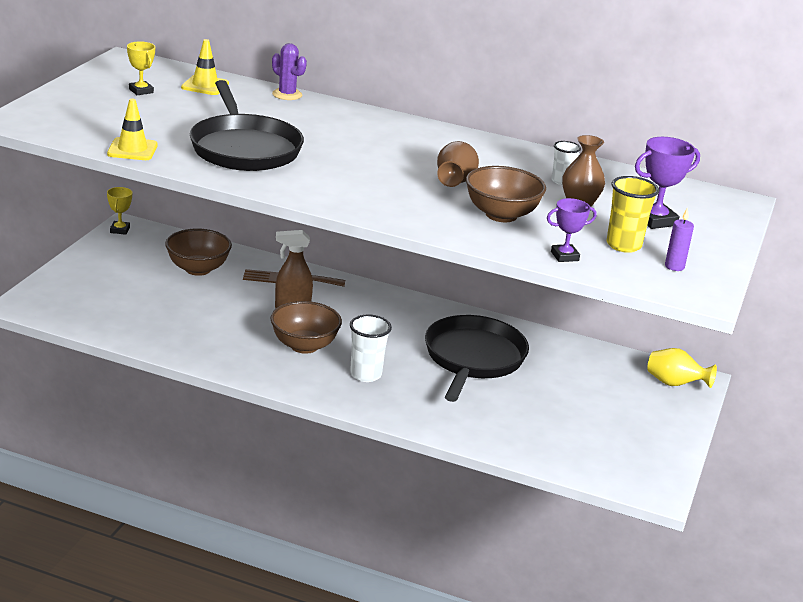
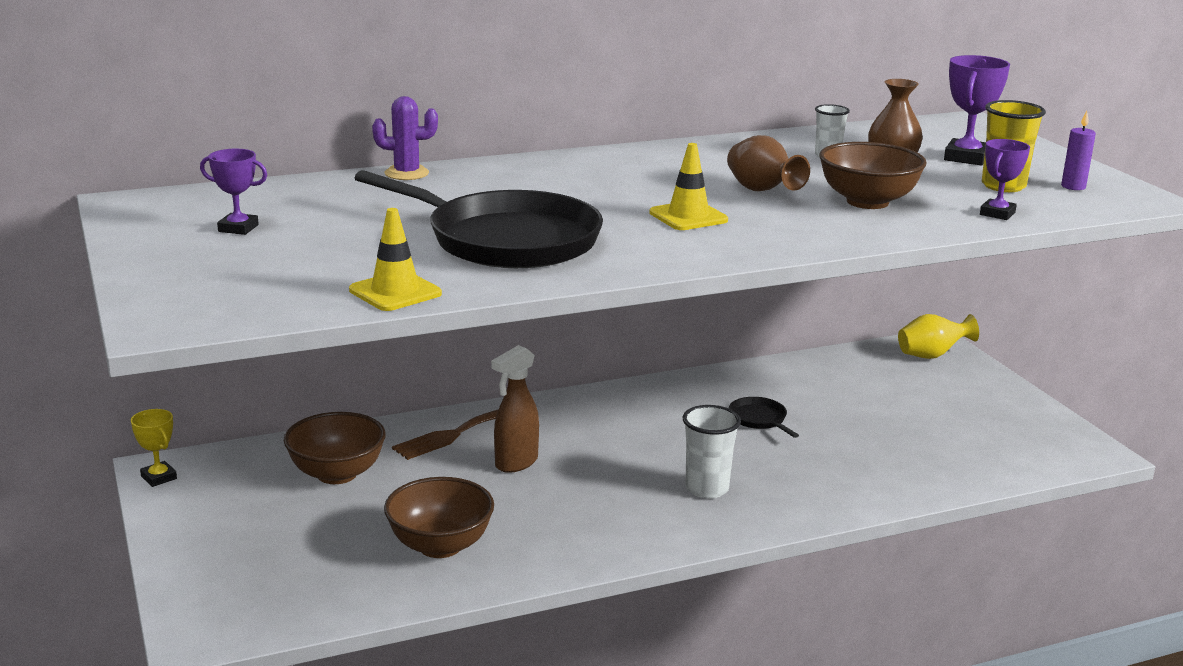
camera: 40 degrees left, 5 degrees down
(141, 91) = (238, 228): yellow trophy -> purple trophy
(205, 85) = (297, 196): yellow traffic cone -> yellow traffic cone (688, 217)
(304, 346) = (599, 493): brown bowl -> brown bowl (440, 546)
(473, 358) = (759, 419): black pan -> black pan, size x0.43

